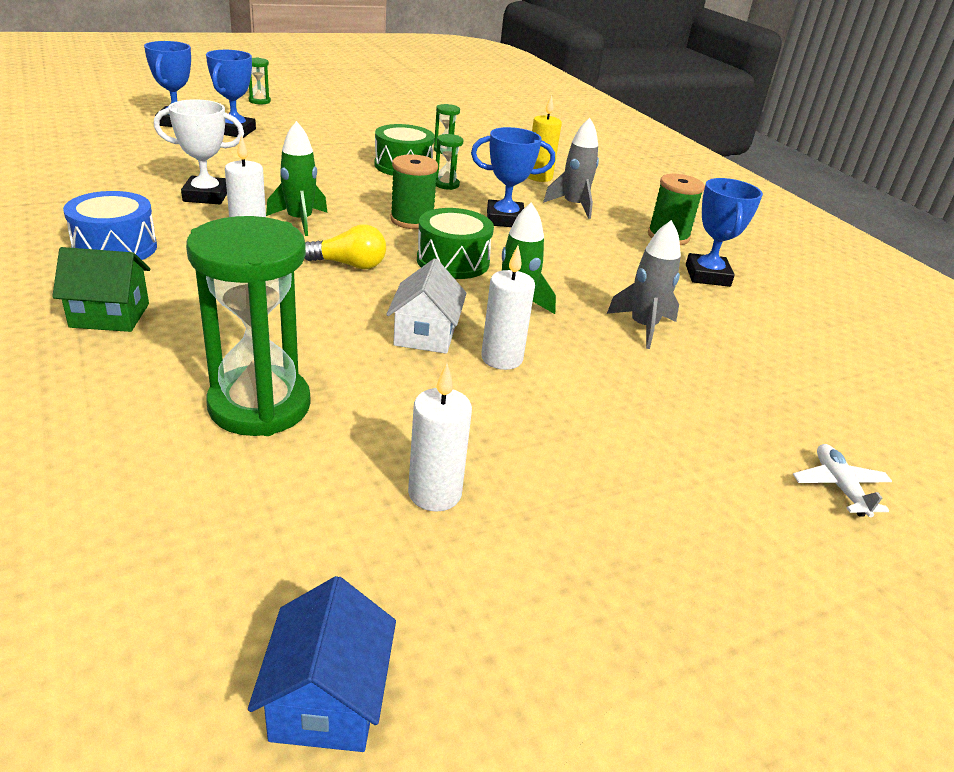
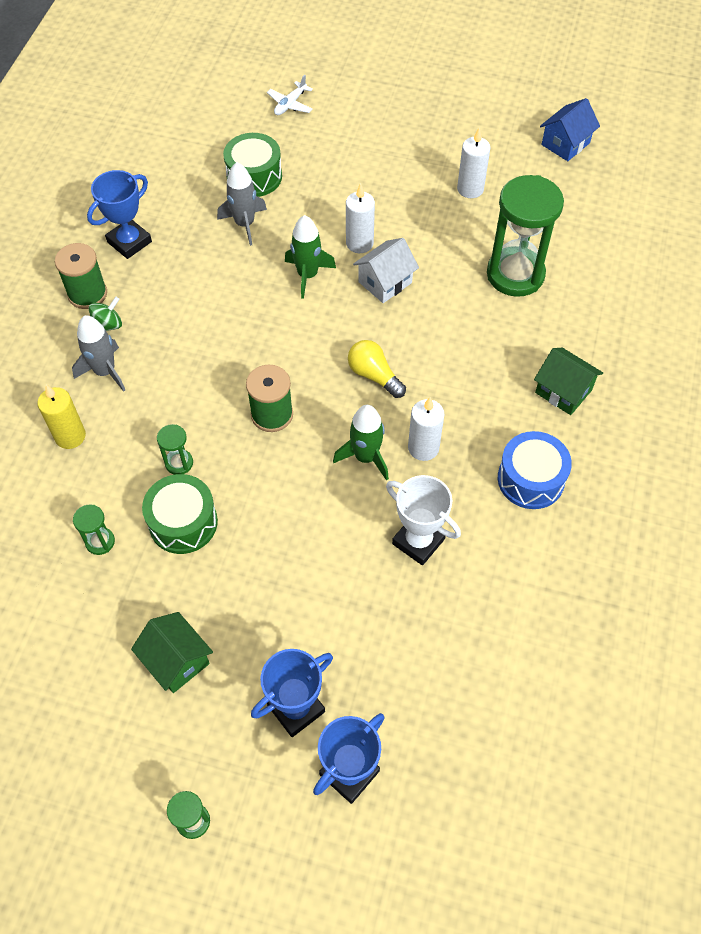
camera: 135 degrees left, 25 degrees up
(333, 130) = (176, 660): none -> green house
(453, 261) = (295, 344): green drum -> green drum (254, 176)
(505, 219) = (192, 379): blue trophy -> none
(618, 226) = (108, 325): none -> green spinning top

